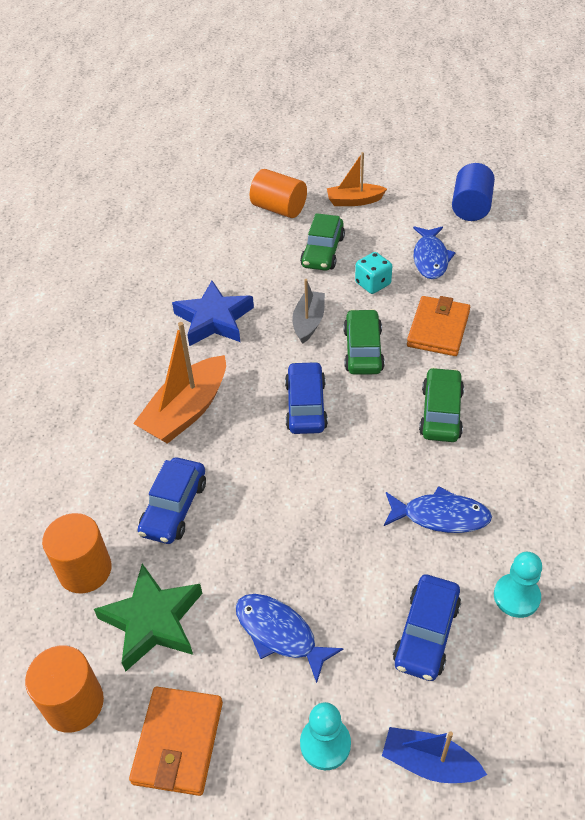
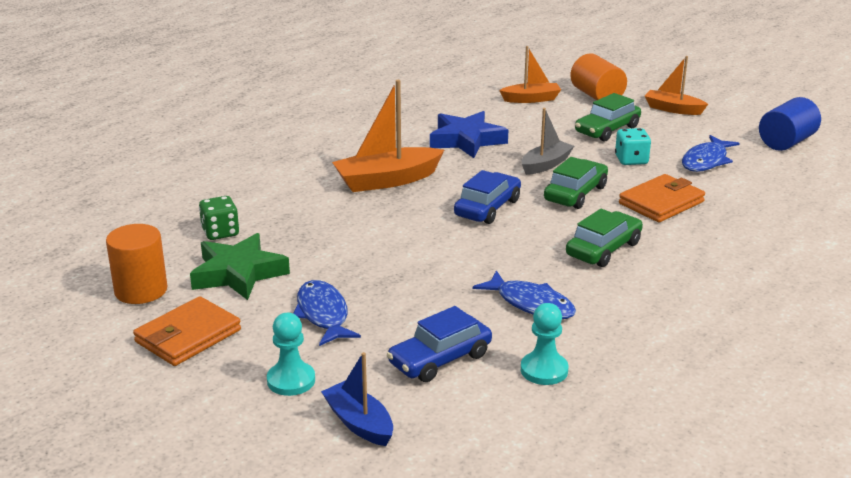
camera: 30 degrees right, 20 degrees down
(85, 570) = (220, 232): orange cylinder -> green dice
(174, 508) = (319, 225): blue car -> none
(226, 236) = (531, 99): none -> orange boat

